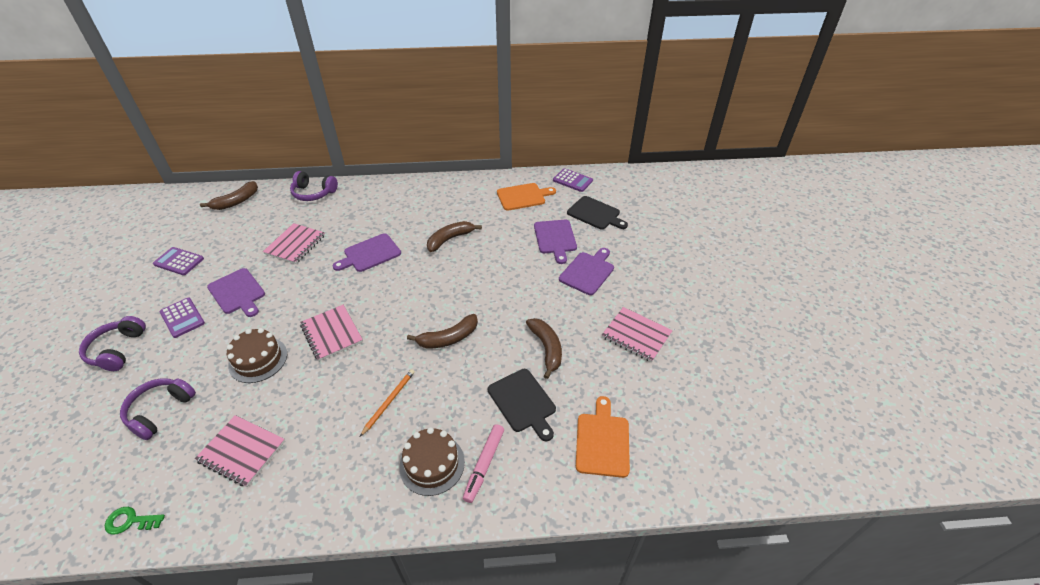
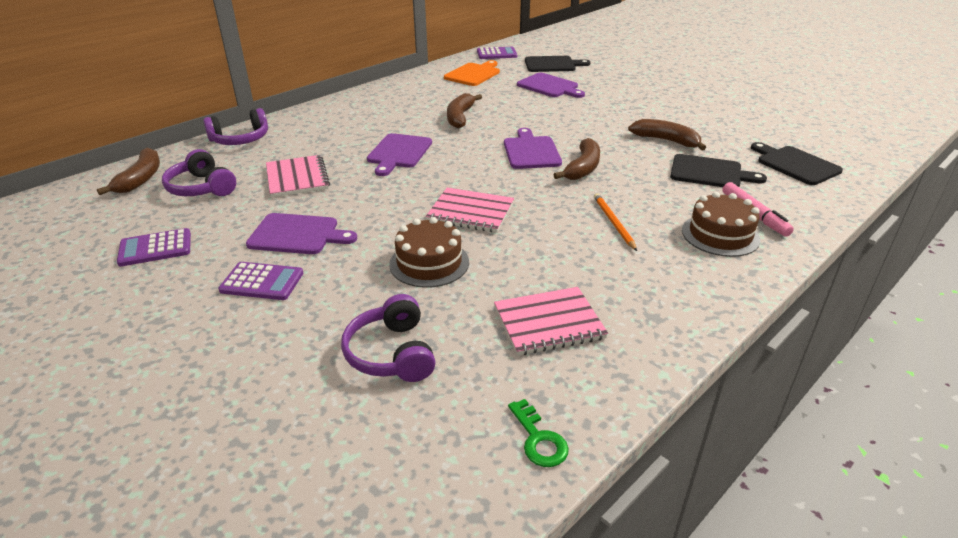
camera: 40 degrees left, 10 degrees down
(117, 350) = (219, 347): purple headphones -> purple headphones (201, 188)
(130, 521) = (539, 439): green key -> green key turned 75 degrees counterclockwise
(588, 272) = (611, 94): purple cutting board -> purple cutting board (531, 151)
(602, 441) = (795, 164): orange cutting board -> black cutting board
(636, 335) = (708, 110): pink notebook -> none

